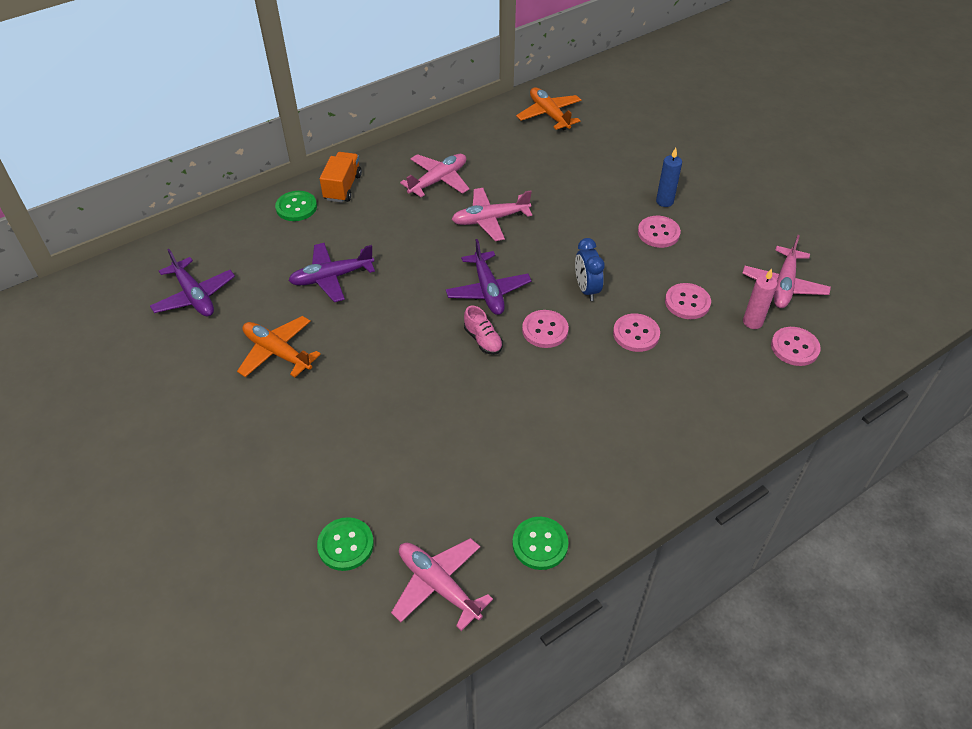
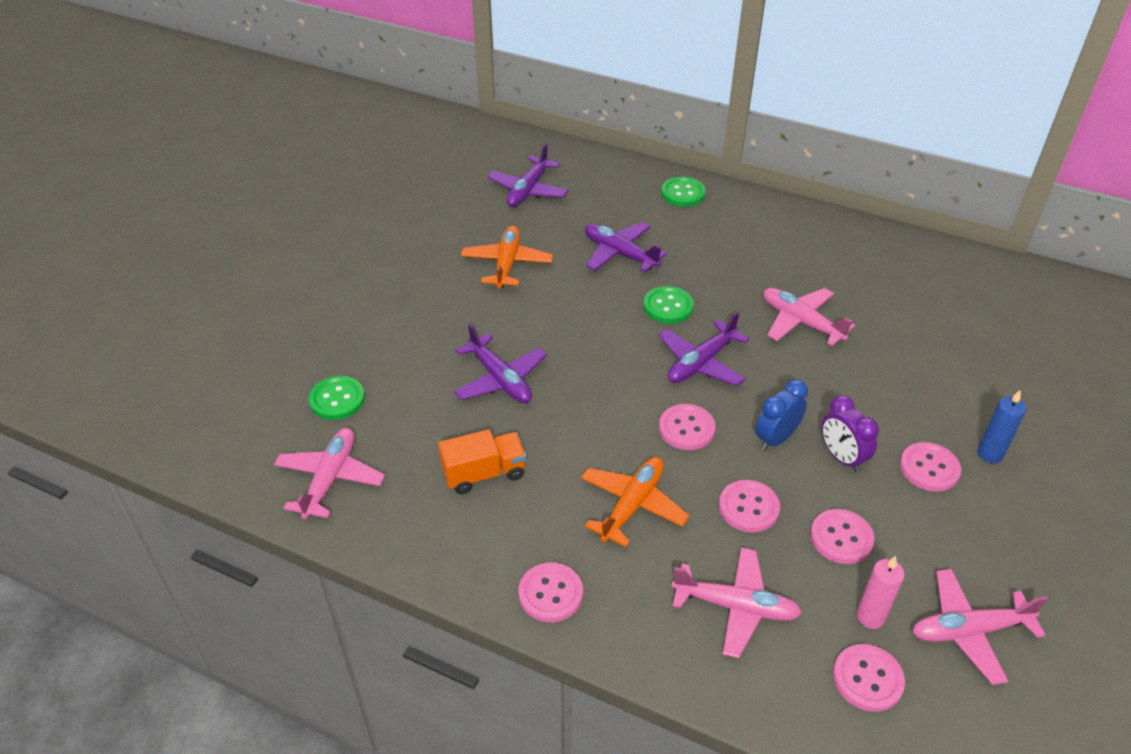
camera: 60 degrees right, 5 degrees down
(343, 187) = (737, 207): orange truck -> orange truck (484, 473)
(412, 417) = (500, 379): none -> purple plane
(438, 180) = (816, 262): pink plane -> pink plane (736, 607)
(483, 340) = (632, 387): pink shoe -> none
(540, 544) = (416, 534): green button -> green button (668, 306)
(549, 114) = (1017, 298): orange plane -> orange plane (632, 505)
(624, 266) = (842, 457): none -> purple clock
(646, 479) = (550, 593): none -> pink button

